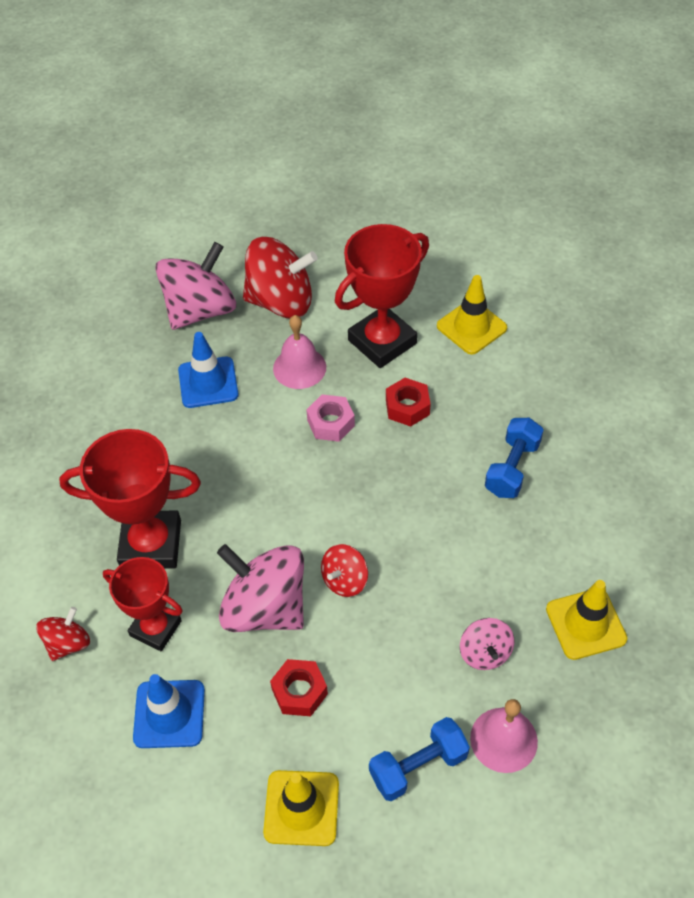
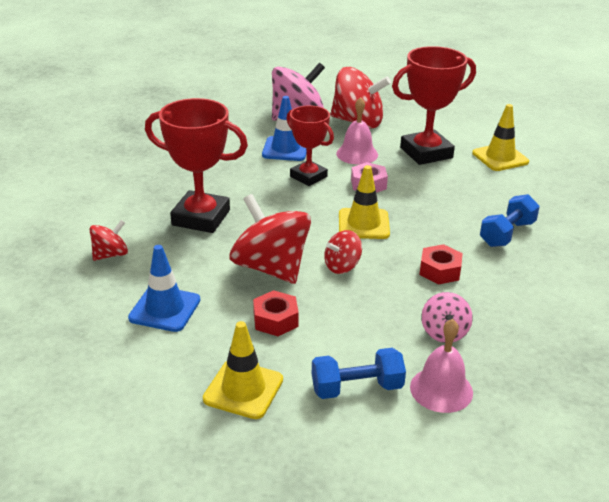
camera: 15 degrees right, 20 degrees down
(155, 628) = (180, 261): red trophy -> red trophy (308, 176)
(265, 607) = (271, 268): pink spinning top -> red spinning top
(407, 407) = (432, 187): red nut -> red nut (439, 271)
(585, 624) = (542, 334): yellow traffic cone -> yellow traffic cone (363, 224)

